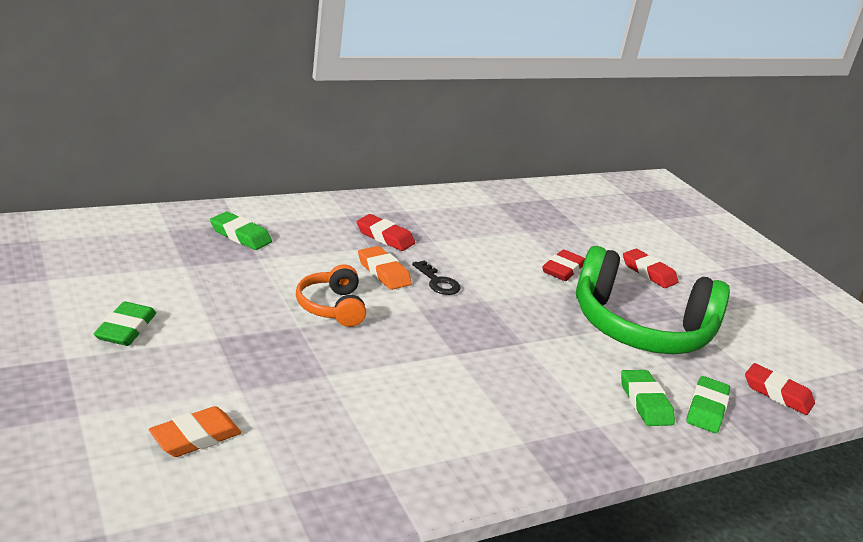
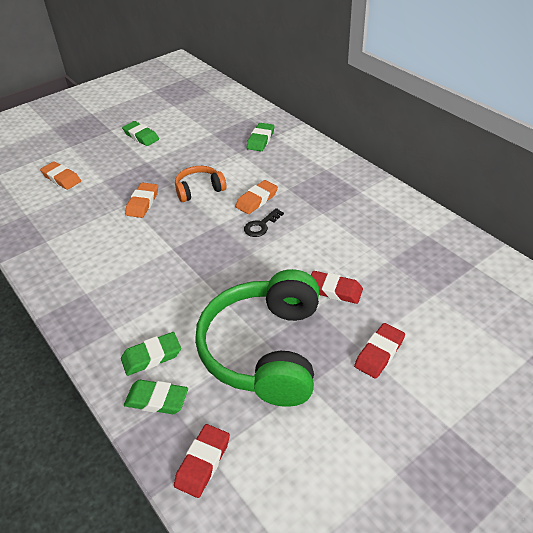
camera: 85 degrees right, 15 degrees up
(126, 329) = (141, 136): green eraser -> green eraser turned 45 degrees clockwise
(334, 360) = (142, 203): none -> orange eraser
(385, 237) = (308, 191): red eraser -> none

